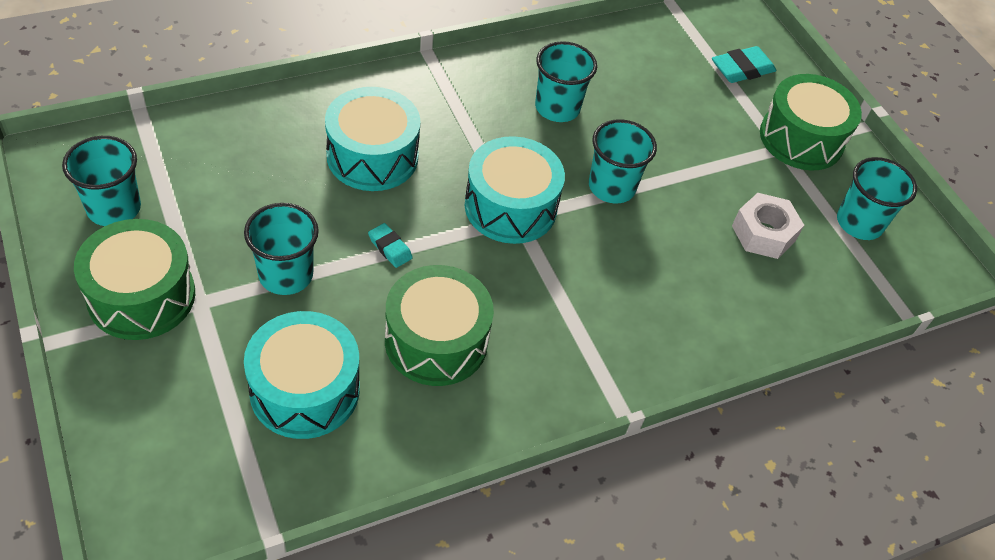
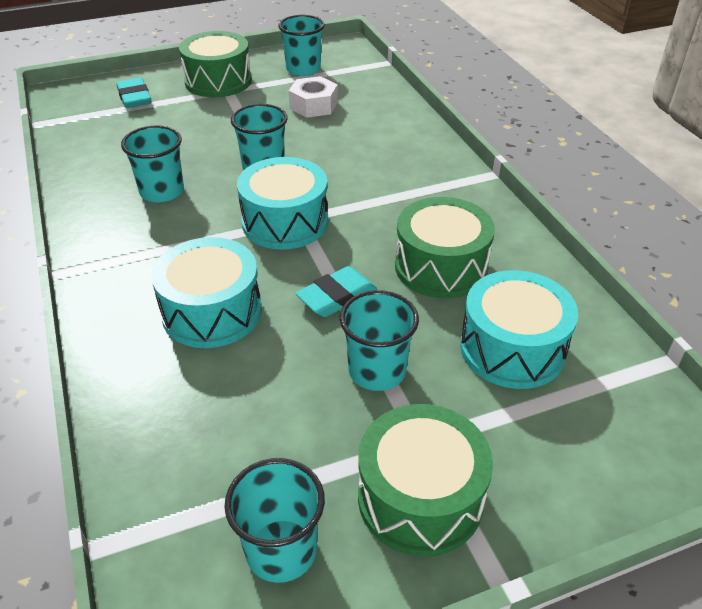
camera: 80 degrees left, 10 degrees down
(390, 248) = (337, 296): turquoise eraser -> turquoise eraser, size x1.65

